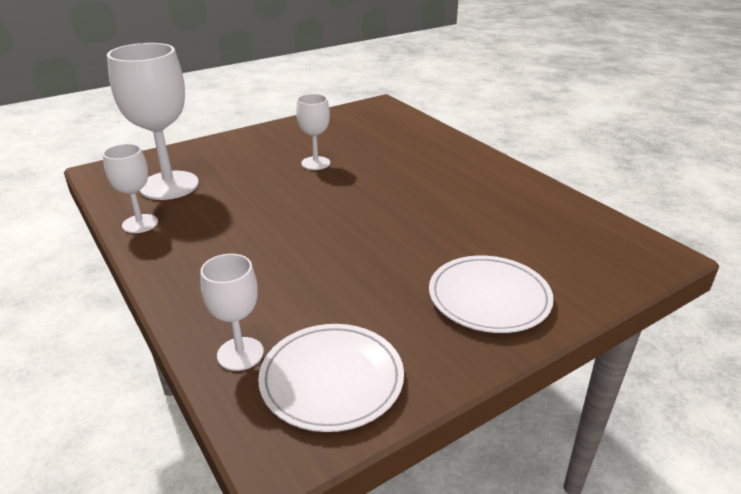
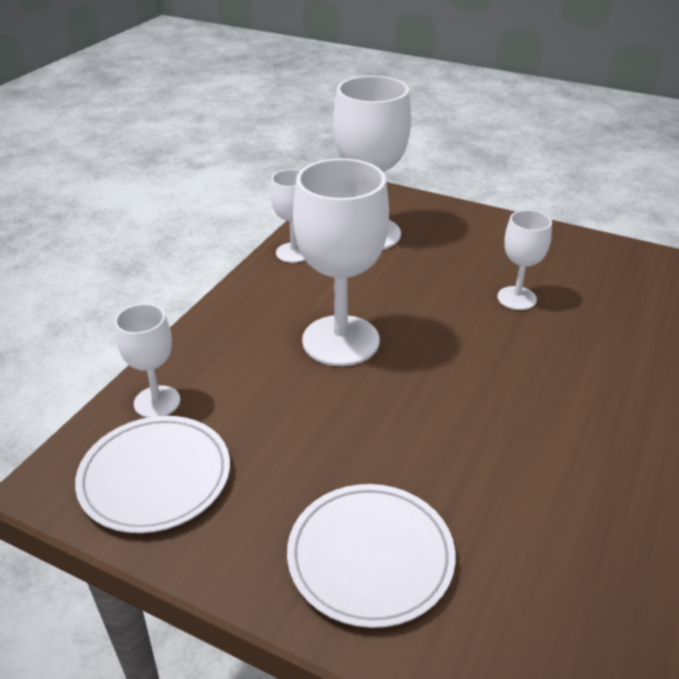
camera: 60 degrees right, 5 degrees up
(275, 239) = (340, 340): none -> white goblet

